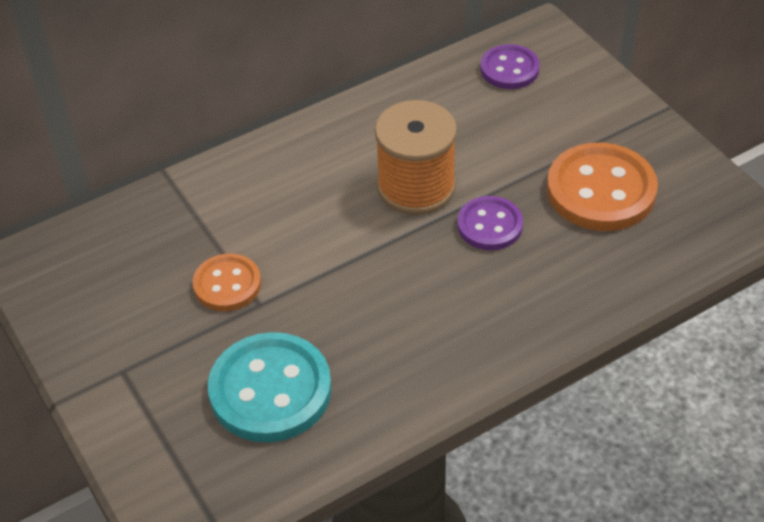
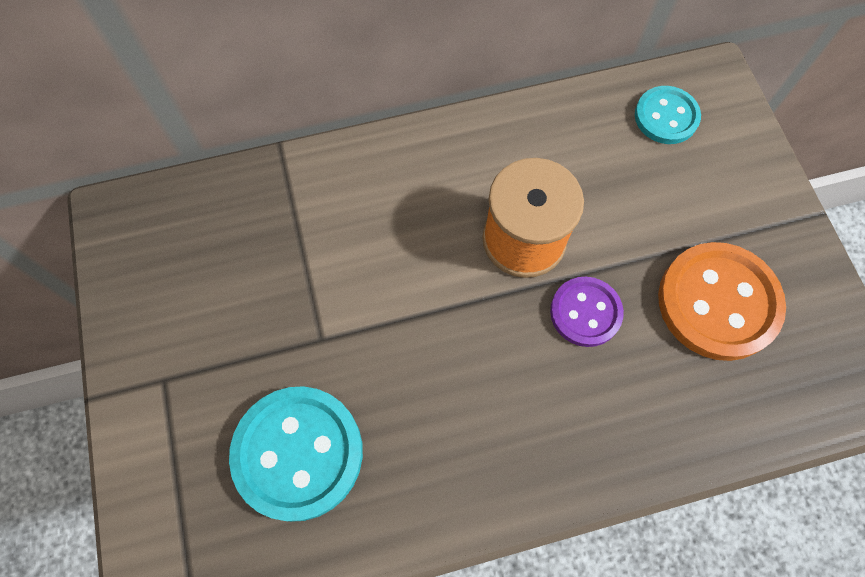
camera: 15 degrees right, 20 degrees up
(227, 284) = (297, 305): orange button -> none
(509, 69) = (666, 117): purple button -> turquoise button

